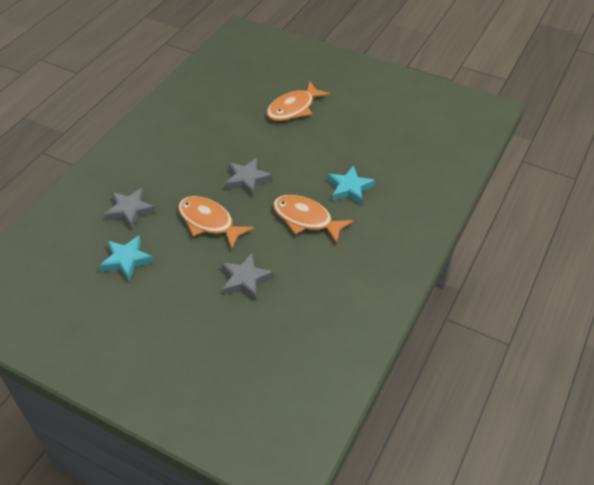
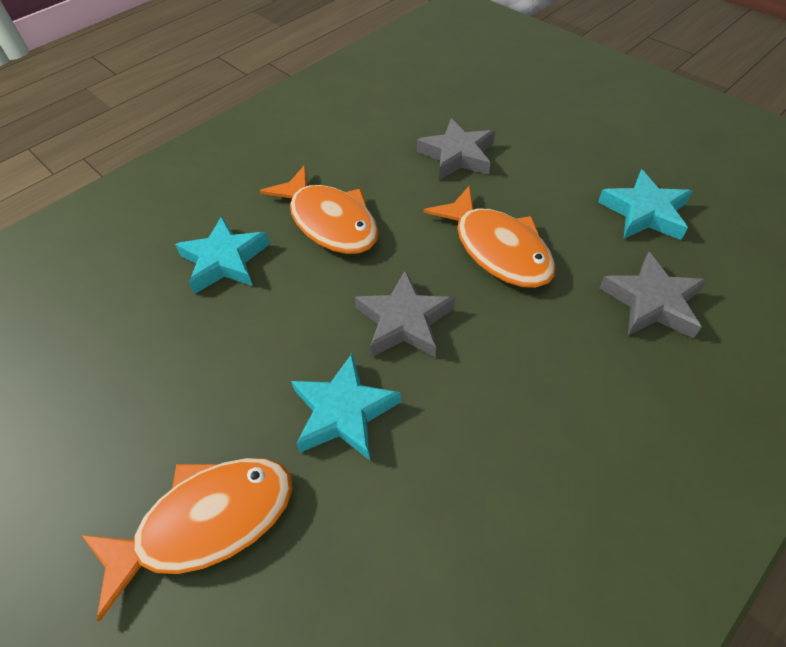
camera: 160 degrees left, 5 degrees up
(260, 144) = (344, 412): none -> turquoise star

